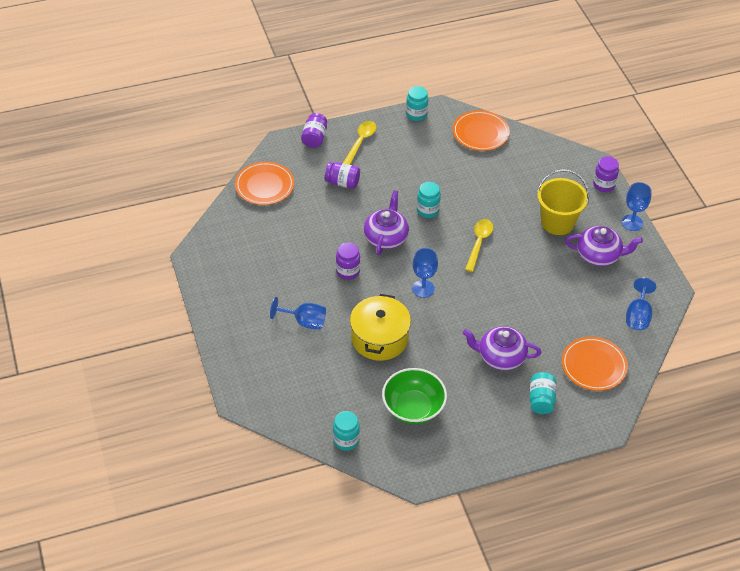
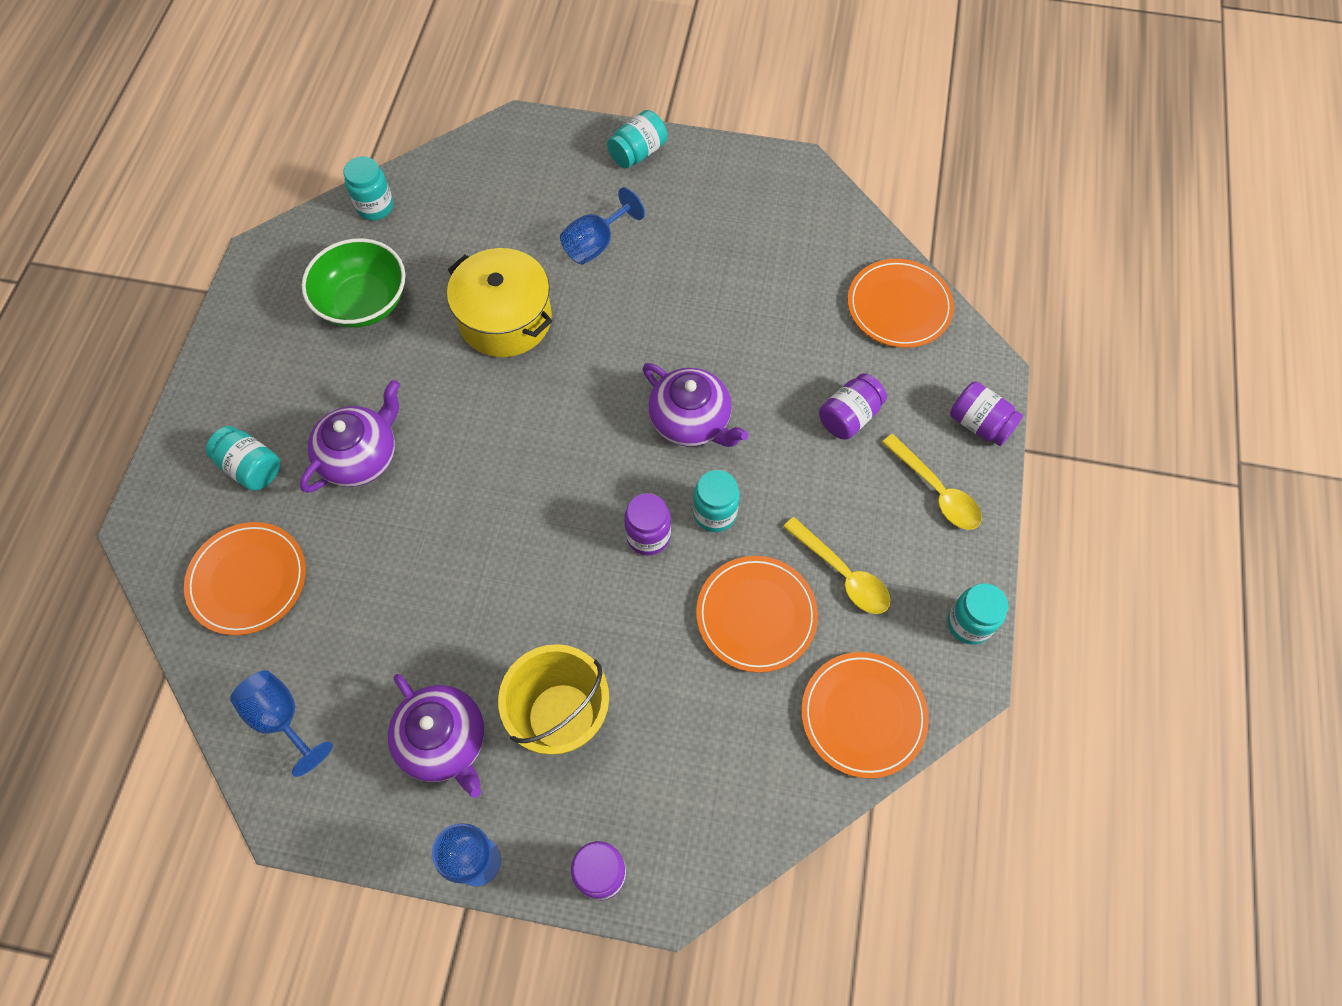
camera: 120 degrees right, 15 degrees up
(226, 332) = (638, 153): none -> turquoise jar
(348, 271) = (654, 337): purple jar -> purple jar (648, 536)
(423, 289) = (556, 420): blue goblet -> none
(464, 179) = (756, 615): none -> orange plate
(479, 243) = (596, 554): yellow spoon -> yellow spoon (842, 574)
(599, 255) = (444, 741): purple teapot -> purple teapot turned 75 degrees counterclockwise

